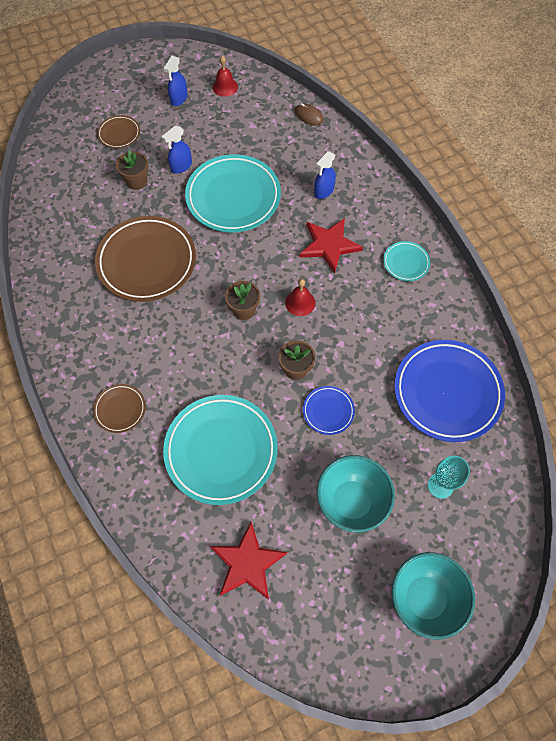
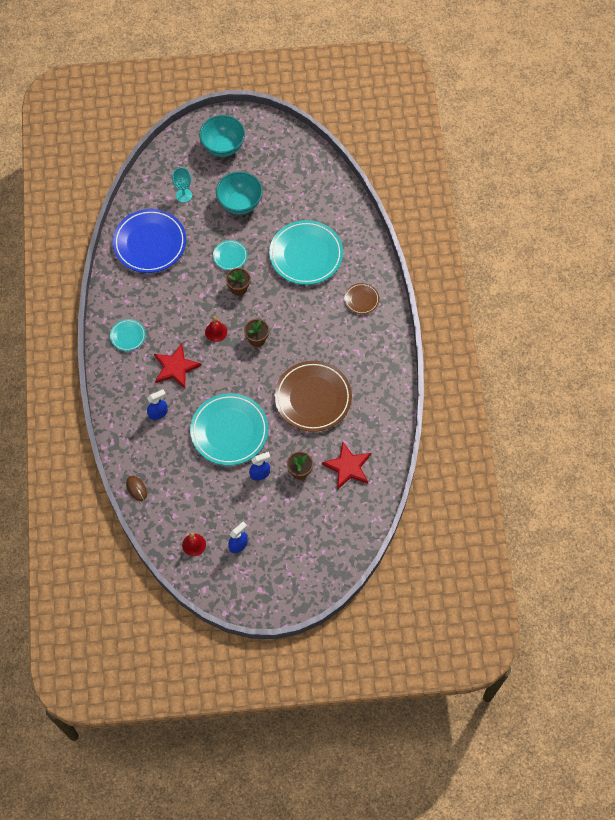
camera: 160 degrees left, 0 degrees up
(119, 134) = (300, 524): brown plate -> none
(247, 563) = (313, 192): red star -> red star (348, 467)
(328, 411) = (230, 256): blue plate -> turquoise plate

